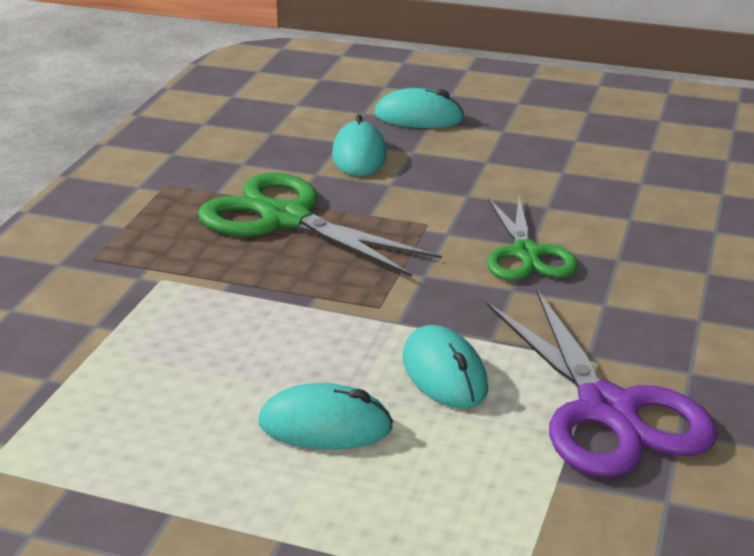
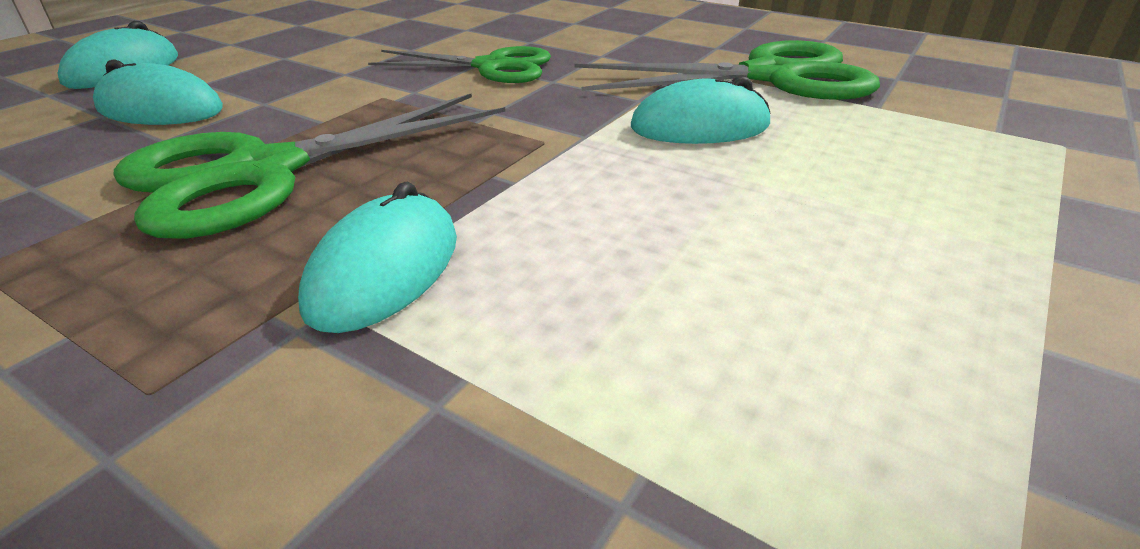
camera: 75 degrees left, 5 degrees up
(325, 426) = (800, 201): turquoise mouse -> turquoise mouse (385, 270)
(608, 411) = (771, 76): purple scissors -> green scissors

